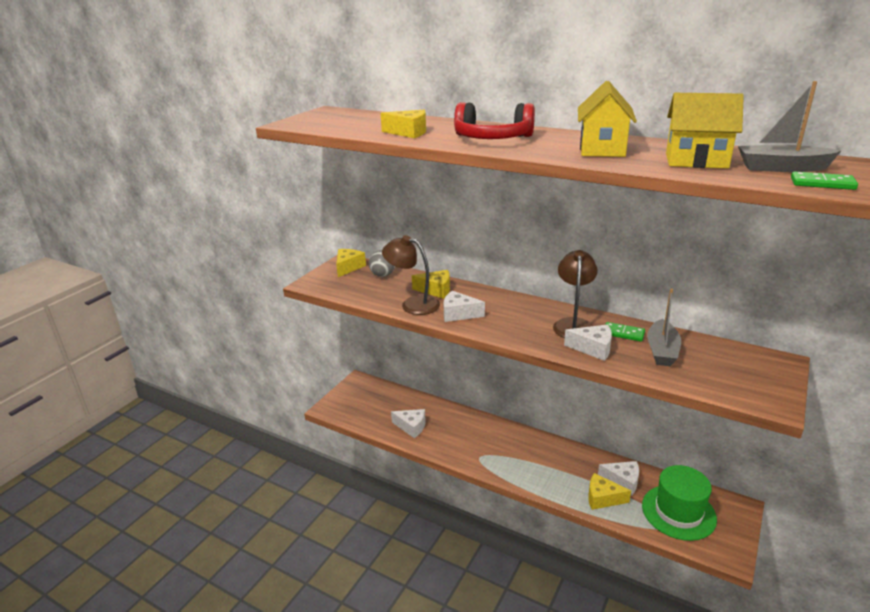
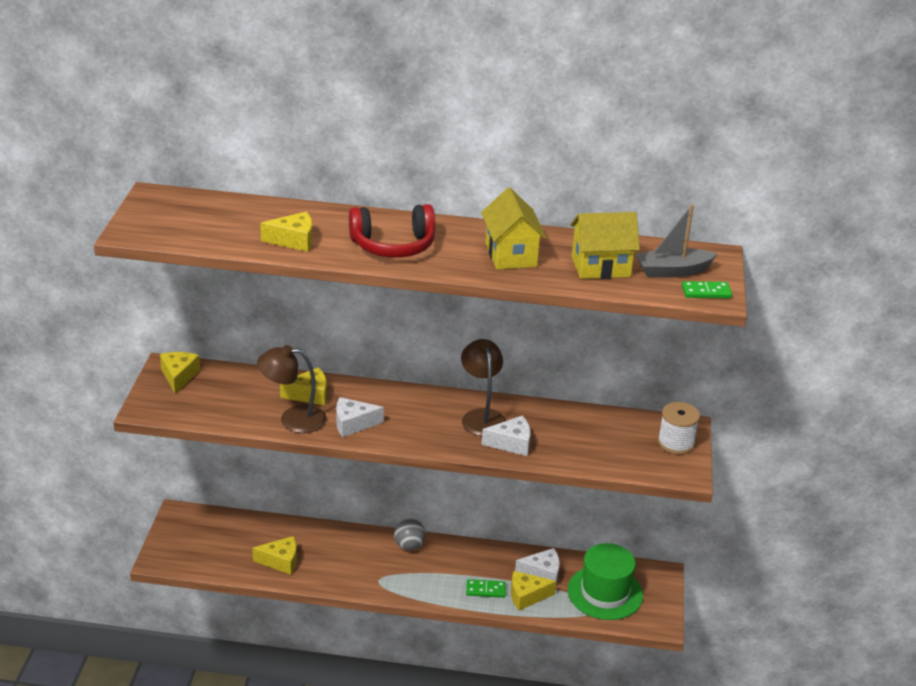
camera: 25 degrees left, 5 degrees up
(383, 275) = (231, 382): grey ball -> grey ball (409, 546)
(411, 427) = (281, 561): white cheese -> yellow cheese
(623, 333) = (535, 419): green domino -> green domino (485, 590)
(662, 351) = (578, 434): grey boat -> none
(766, 374) = (676, 443): none -> white spool

